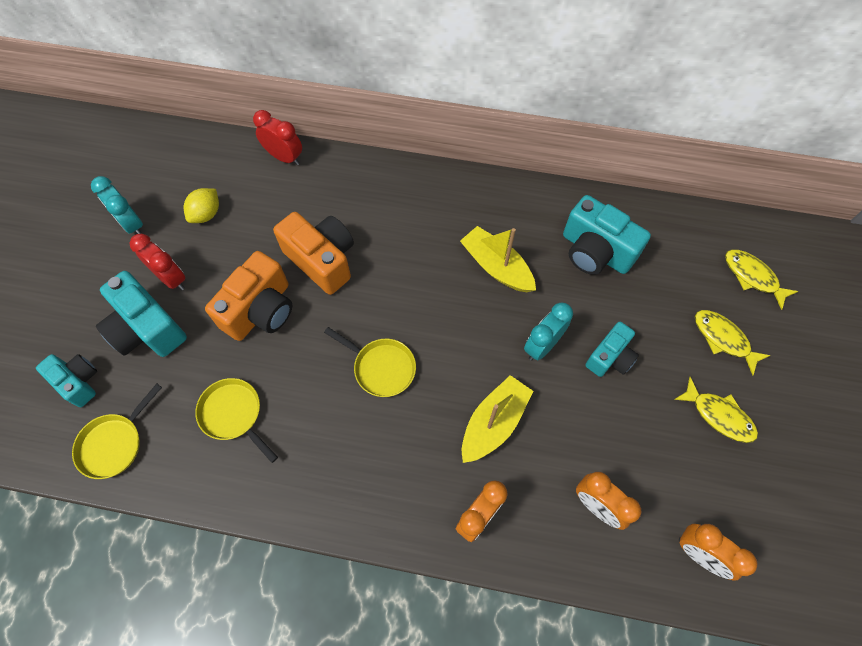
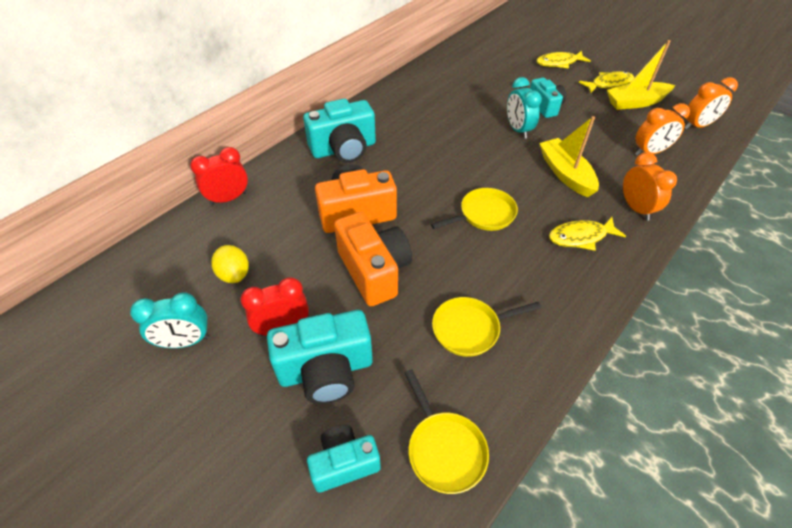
camera: 60 degrees left, 15 degrees down
(496, 267) = (440, 126): yellow boat -> yellow boat (636, 102)
(595, 251) = (462, 82): turquoise camera -> turquoise camera (344, 149)
(753, 277) = (524, 38): yellow fish -> yellow fish (581, 237)

